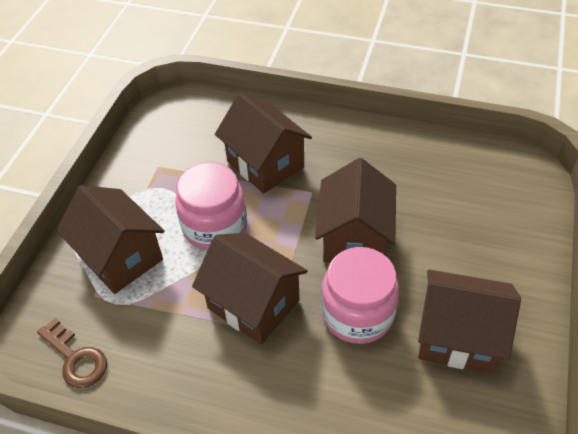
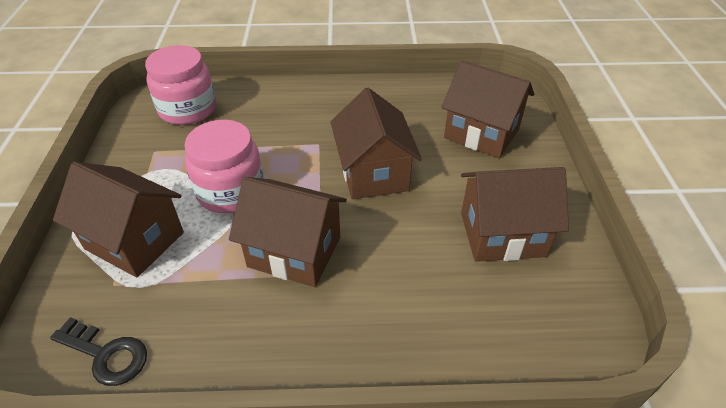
camera: 20 degrees left, 5 degrees down
(76, 358) = (107, 354): brown key -> black key
(265, 164) = (265, 129): brown house -> brown house (481, 133)
(357, 314) = (402, 236): pink jar -> pink jar (188, 109)

